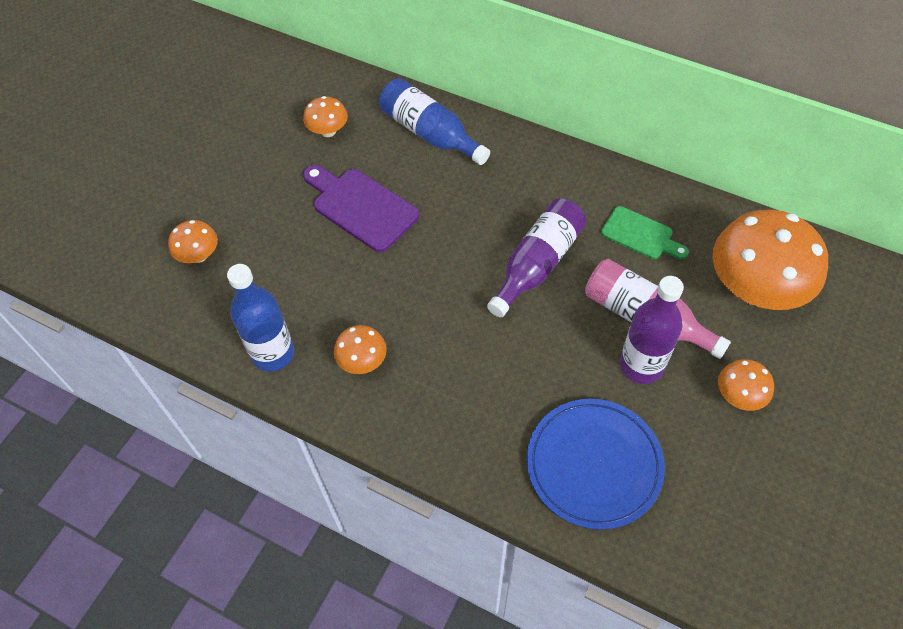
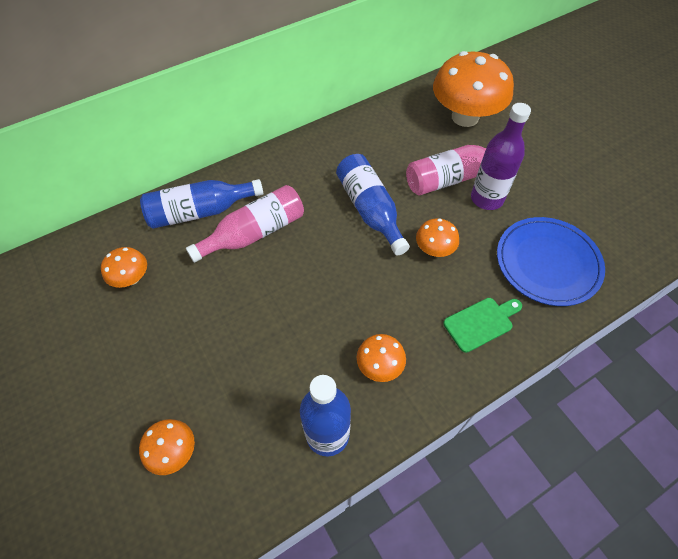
camera: 60 degrees left, 0 degrees up
(361, 207) = (230, 293): purple cutting board -> none
(437, 187) = (254, 233): none -> pink bottle
(537, 264) = (370, 210): purple bottle -> blue bottle
(640, 235) = (387, 145): green cutting board -> green cutting board (481, 323)
(739, 396) = (535, 165): orange mushroom -> orange mushroom (434, 249)

